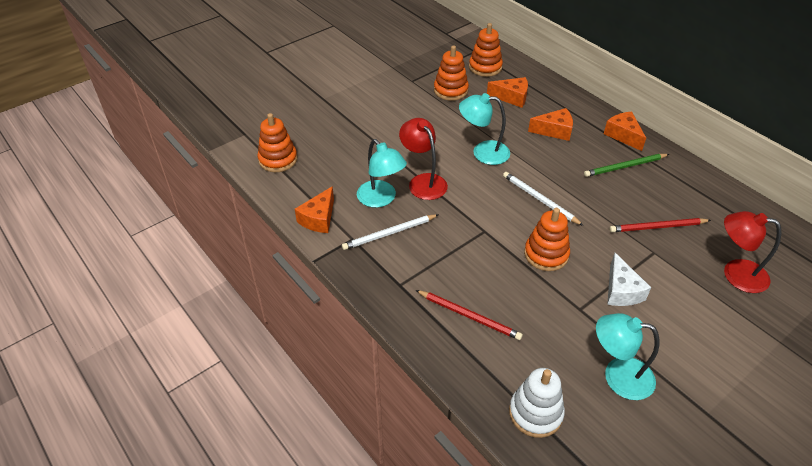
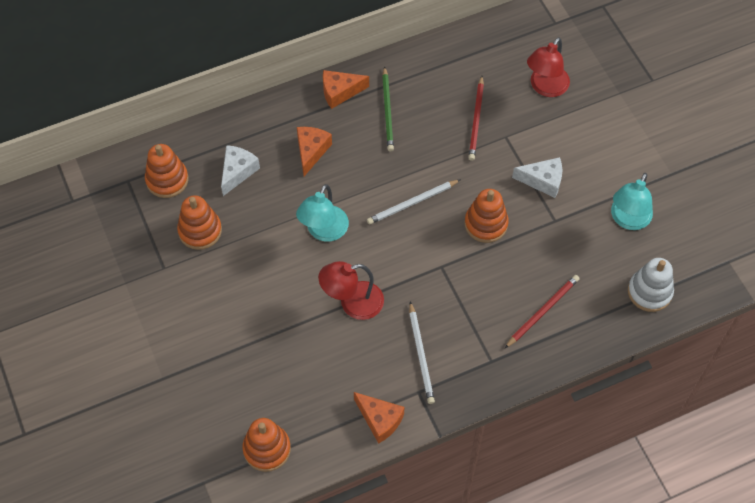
camera: 75 degrees left, 15 degrees up
(381, 199) = (368, 351): turquoise lamp -> none
(512, 97) = (237, 172): orange cheese -> white cheese

